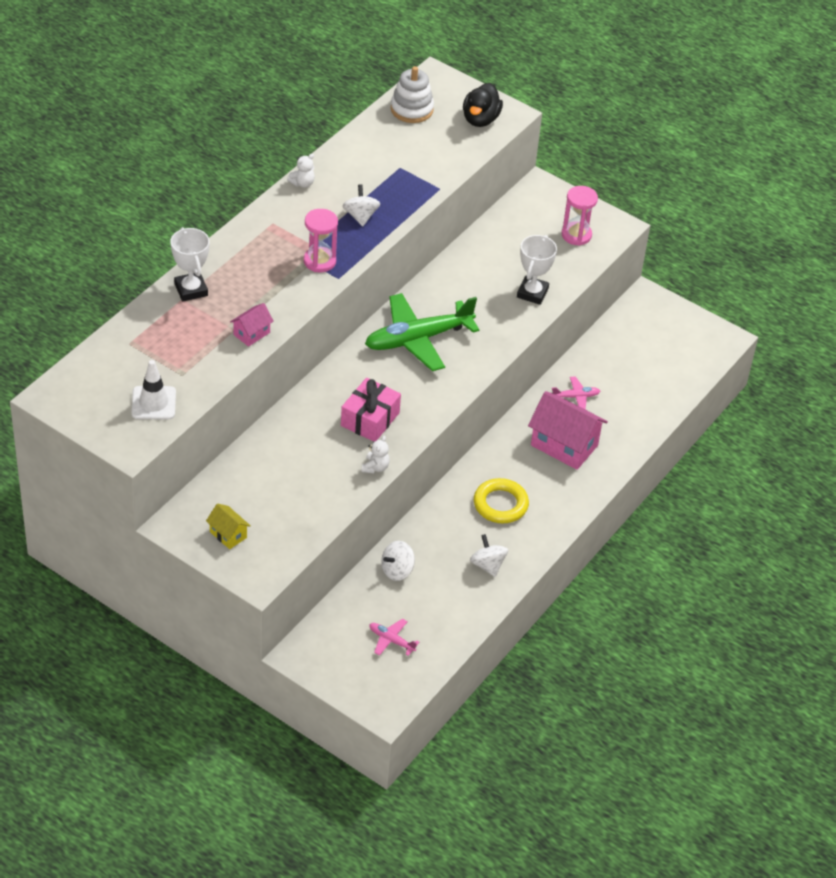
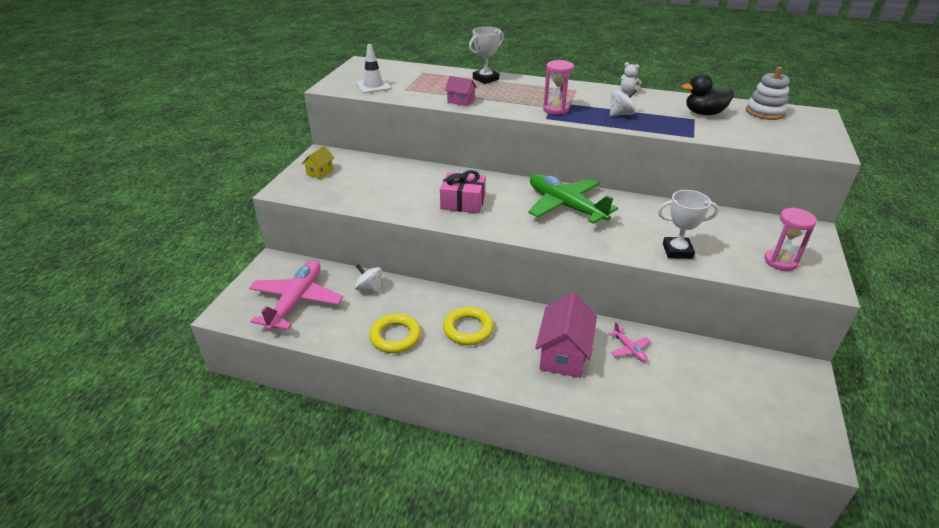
camera: 75 degrees right, 10 degrees down
(375, 467) = (414, 214): white teddy bear -> none
(391, 640) = (296, 301): pink plane -> pink plane, size x2.31
(480, 119) = (801, 139): black duck -> black duck (704, 113)
(487, 565) = (395, 336): white spinning top -> yellow ring

